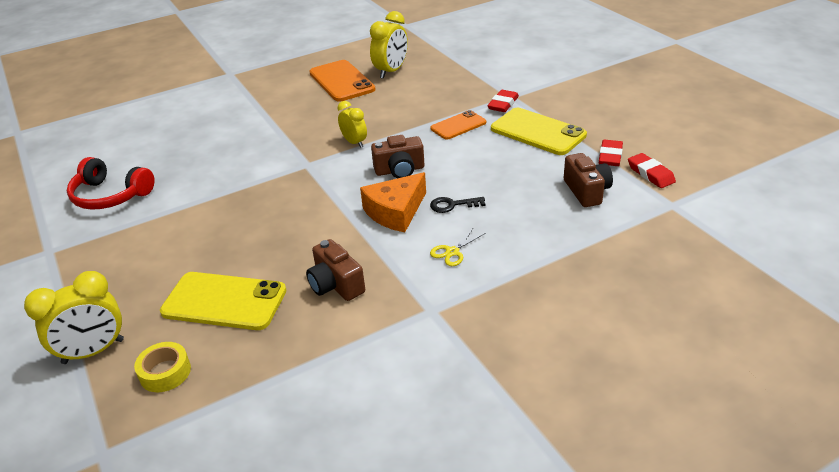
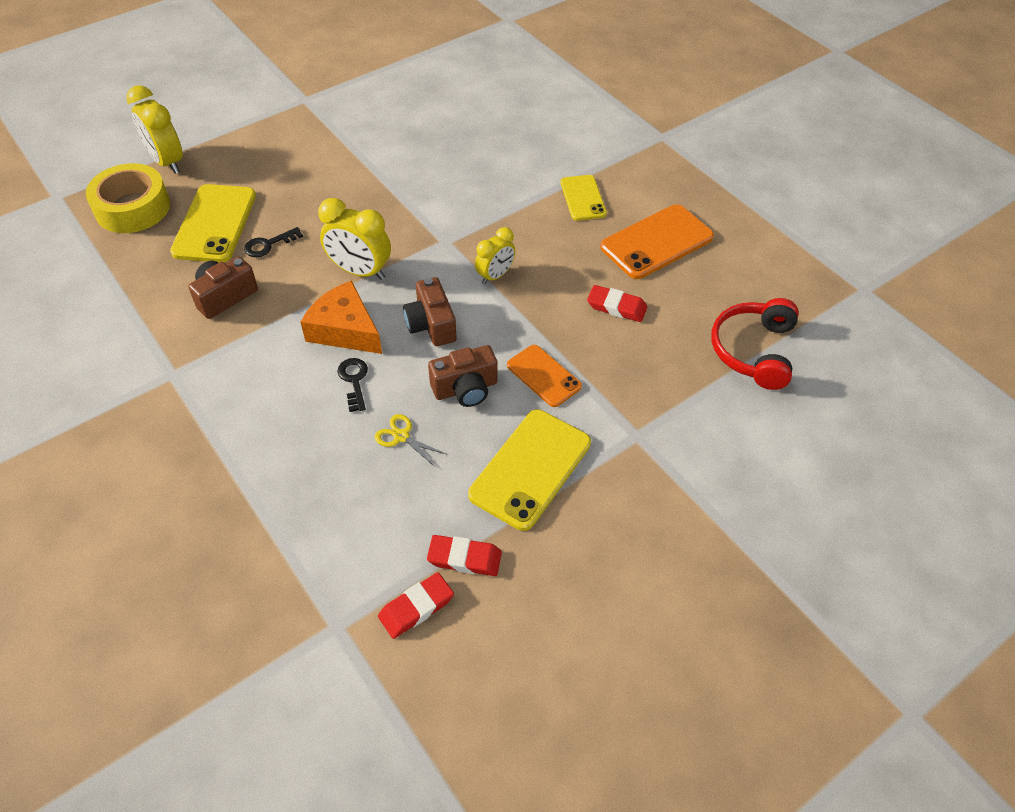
camera: 80 degrees right, 15 degrees up
(110, 196) = (390, 111): red headphones -> red headphones (753, 350)
(165, 372) = (133, 208): yellow tape -> yellow tape, size x1.76
(272, 261) = (268, 244): none -> black key
(283, 106) = (583, 198): none -> yellow phone
(391, 71) = (695, 290): yellow clock -> yellow clock (360, 271)
(452, 252) = (264, 385): yellow scissors -> yellow scissors (401, 436)
(503, 104) = (611, 426): red eraser -> red eraser (616, 307)
(586, 191) = (375, 523): brown camera -> brown camera (465, 388)

